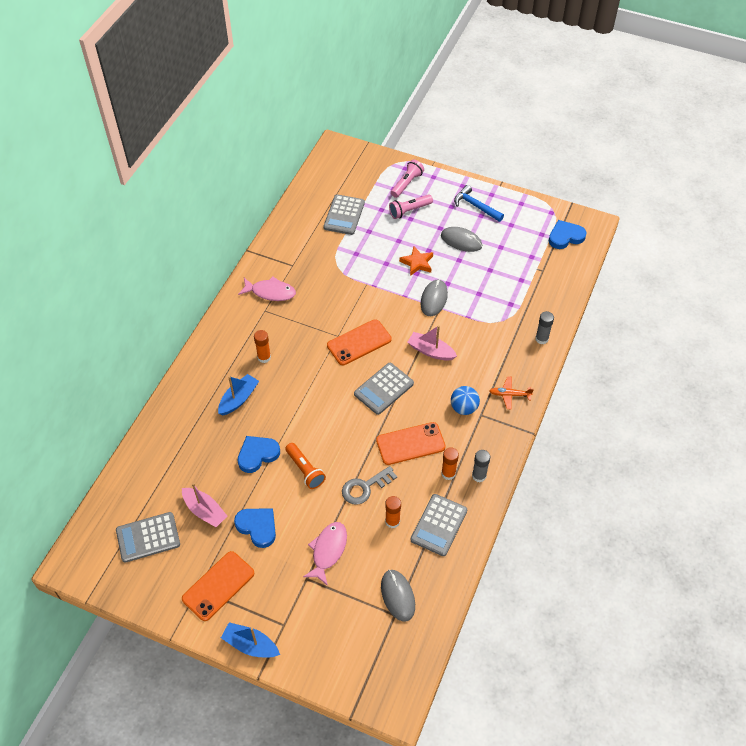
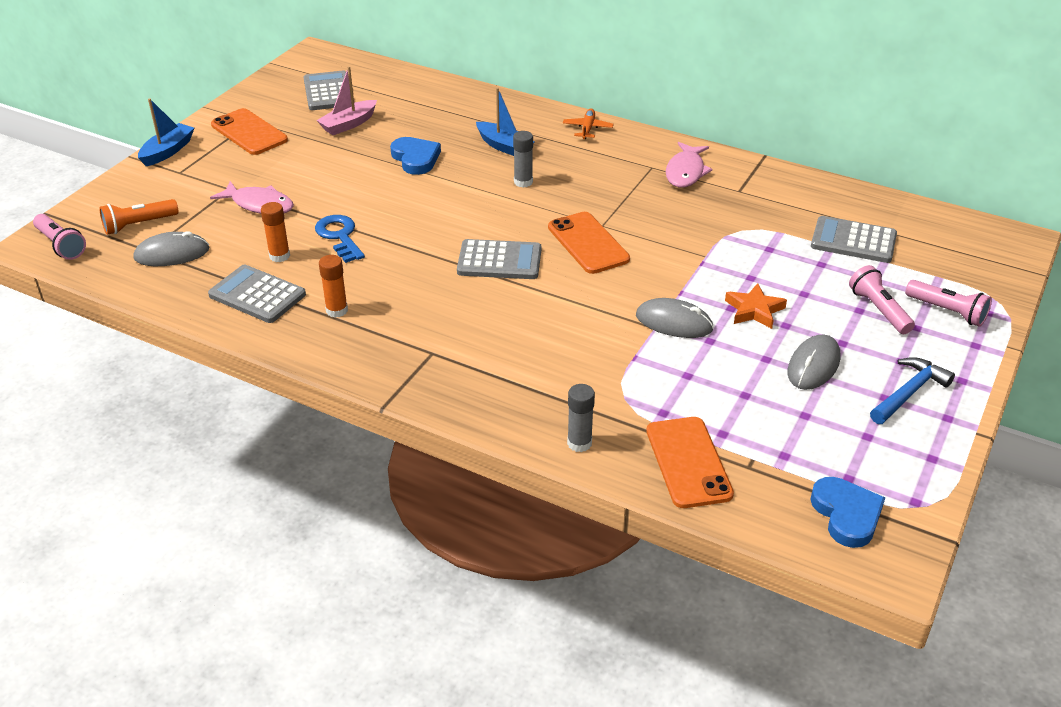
camera: 95 degrees right, 15 degrees down
(257, 527) = (313, 157): blue heart -> none
(264, 357) = (569, 165): orange glue stick -> none
(305, 470) = (382, 192): orange flashlight -> orange flashlight (138, 225)
(365, 487) = (339, 236): grey key -> blue key
(383, 389) = (499, 261): grey calculator -> grey calculator turned 135 degrees clockwise
(395, 684) = (60, 245): none -> pink flashlight
(410, 444) = (397, 279): orange phone -> orange phone (688, 462)
(431, 351) = (564, 311): pink boat -> none
(464, 408) = (449, 336): blue ball -> none
(479, 476) = (323, 340): grey glue stick -> grey glue stick (523, 182)
(509, 395) = (464, 389): orange plane -> orange plane (587, 129)

